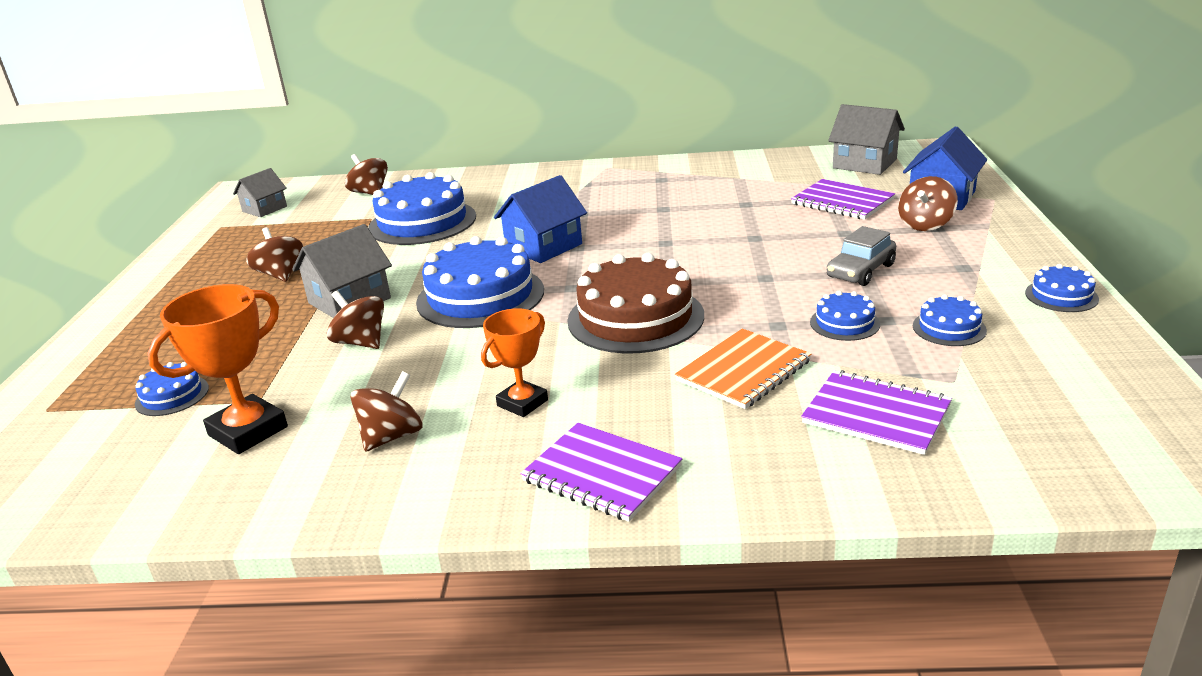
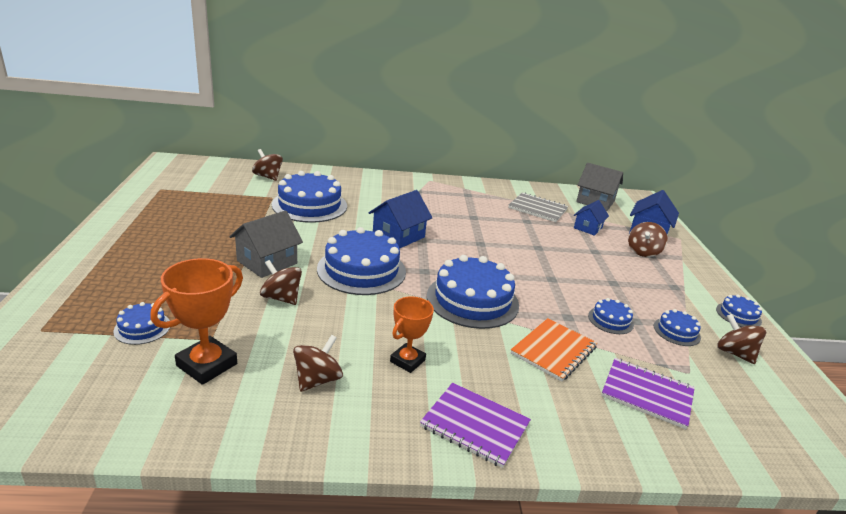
camera: 10 degrees left, 0 degrees up
(264, 209) = (192, 179): grey house -> none
(280, 275) = (212, 234): brown spinning top -> brown spinning top (734, 353)
(635, 318) = (472, 300): brown cake -> blue cake
(767, 185) = (537, 209): none -> grey notebook
(842, 202) = (588, 228): purple notebook -> blue house
(860, 271) = (611, 281): grey car -> none

